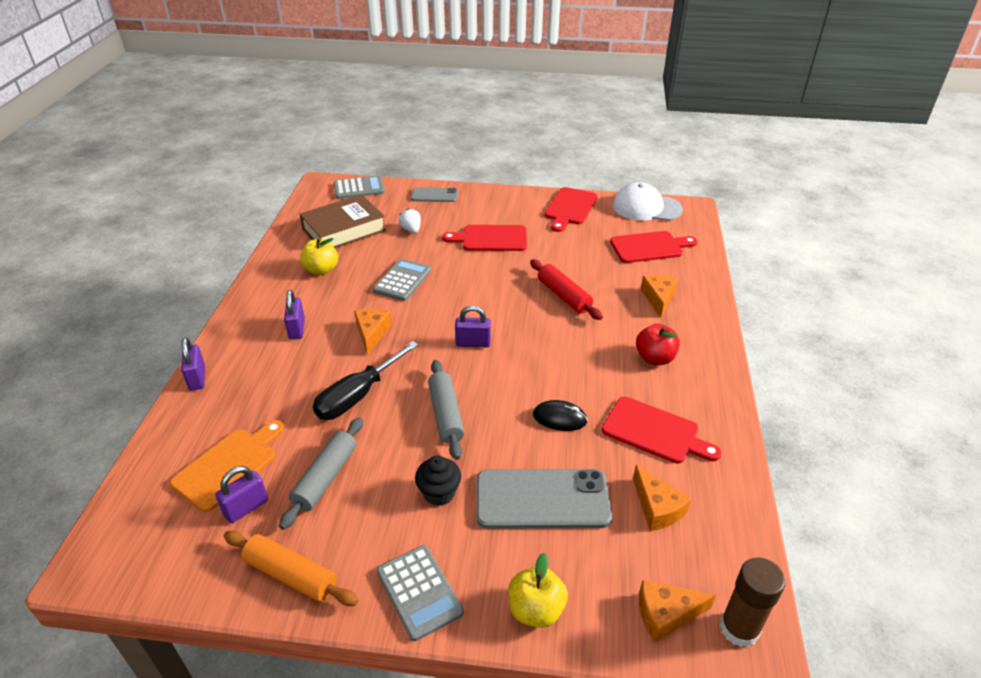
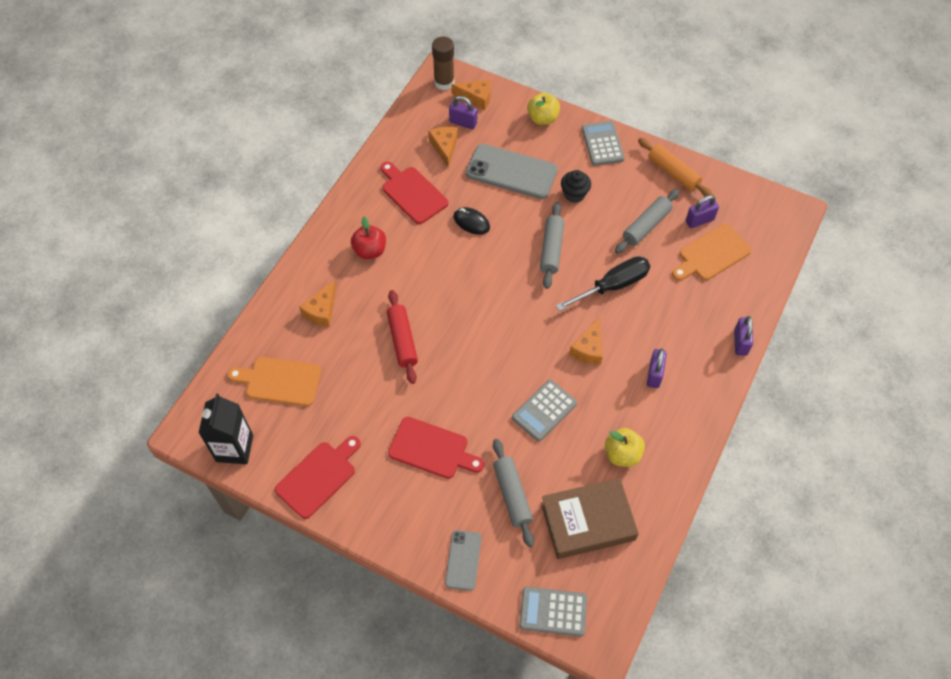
camera: 160 degrees left, 20 degrees up
(411, 230) = (512, 495): white strawberry -> grey rolling pin
(434, 195) = (463, 560): grey phone -> grey phone turned 75 degrees clockwise
(473, 343) = (506, 310): purple padlock -> purple padlock (463, 123)
(646, 208) = (234, 448): white cap -> black carton
(649, 247) = (279, 381): red cutting board -> orange cutting board

